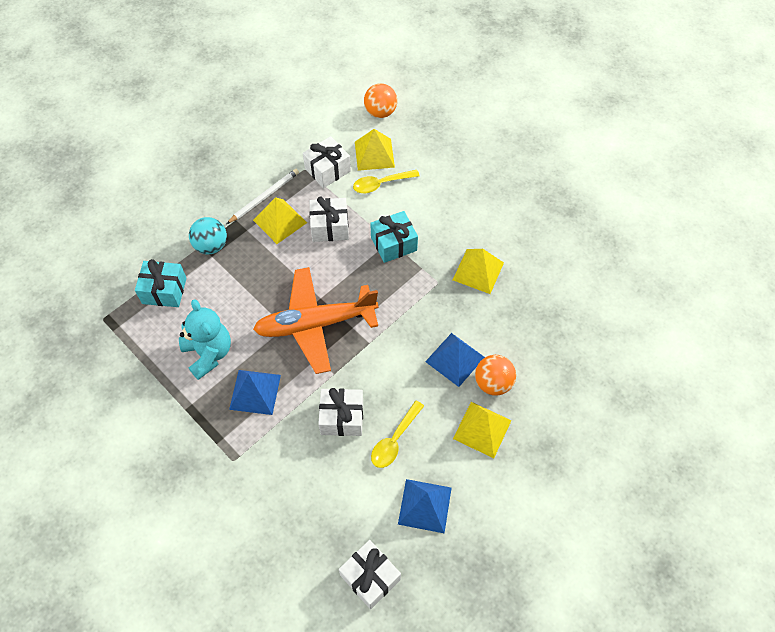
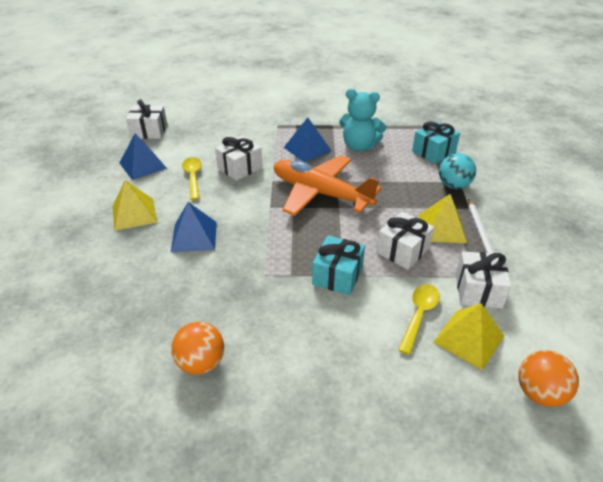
camera: 135 degrees right, 20 degrees down
(315, 324) = (320, 193): orange plane -> orange plane turned 90 degrees counterclockwise
(478, 271) = (238, 308): yellow pyramid -> none
(493, 383) = (148, 241): orange ball -> orange ball (201, 363)

